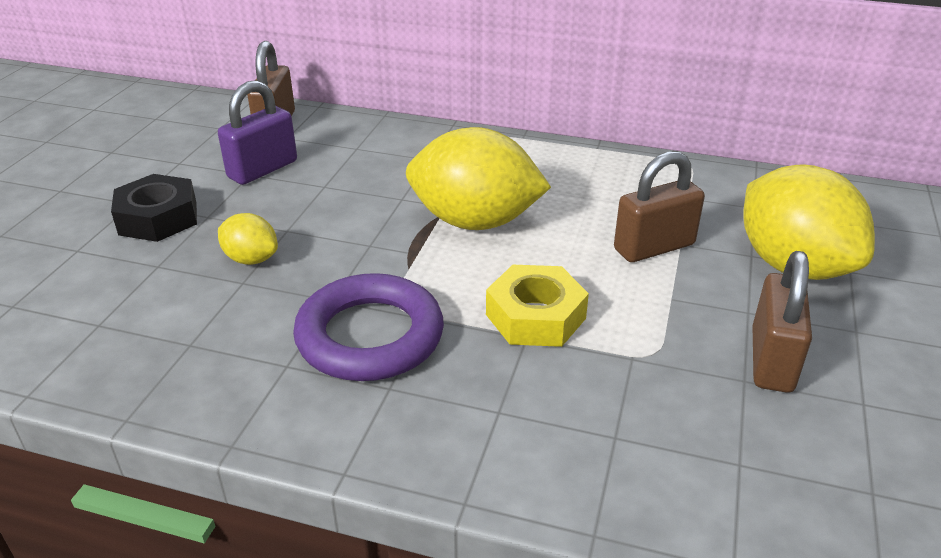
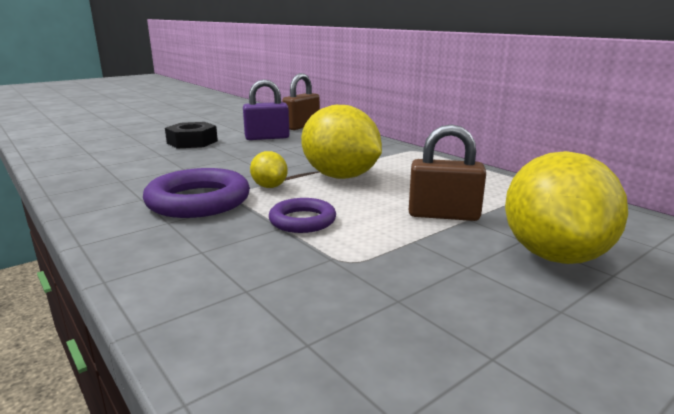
camera: 35 degrees right, 15 degrees down
(251, 259) = (202, 162): yellow lemon -> yellow lemon (269, 186)
(535, 316) = (302, 221): yellow nut -> purple ring
(771, 360) = (441, 297): brown padlock -> none

